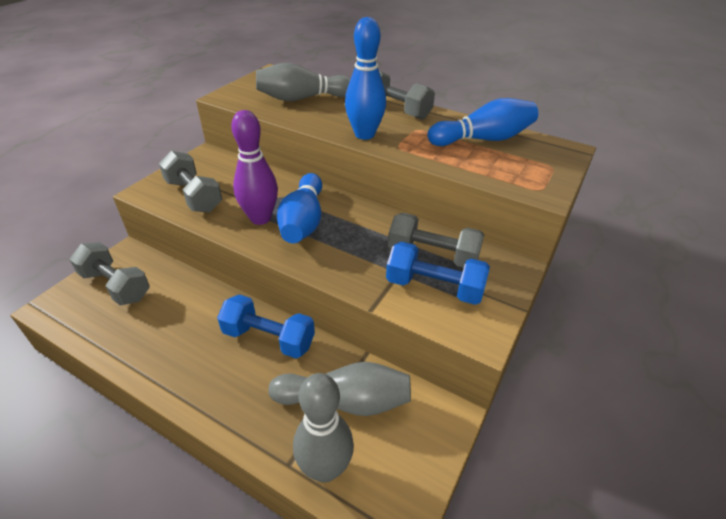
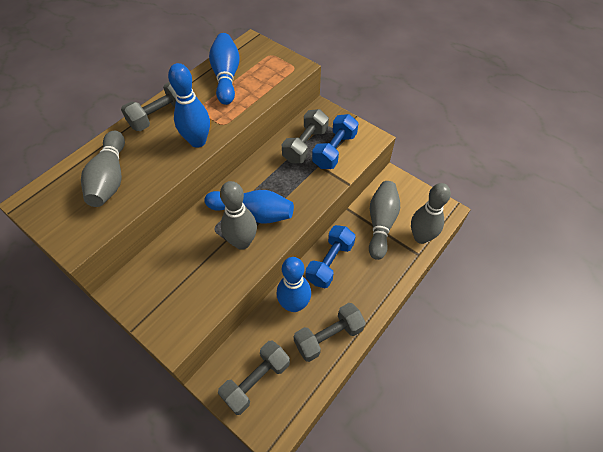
camera: 80 degrees left, 15 degrees up
(194, 196) = (195, 295): grey dumbbell -> grey dumbbell (328, 336)
(206, 307) = (294, 304): none -> blue bowling pin
(260, 218) = (242, 242): purple bowling pin -> grey bowling pin

